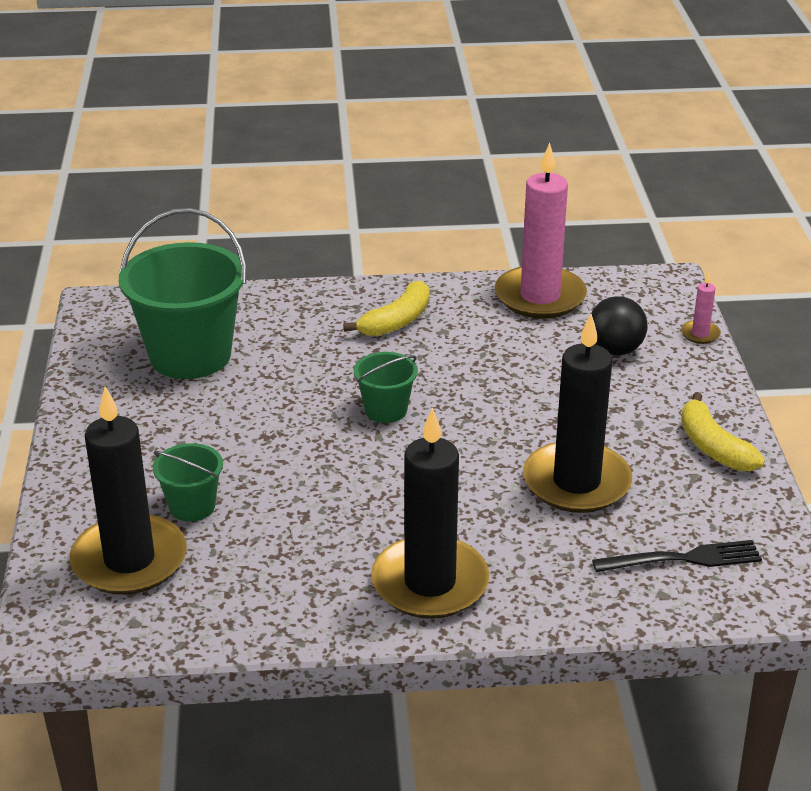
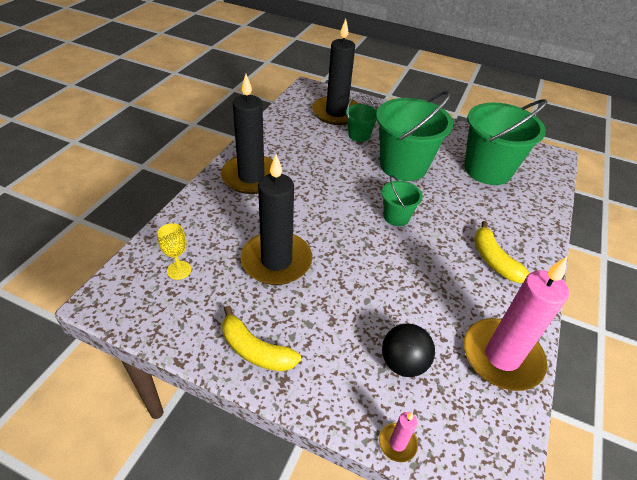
camera: 115 degrees right, 10 degrees up
(249, 434) = (403, 166): none -> green bucket
(684, 559) = (179, 270): black fork -> yellow goblet
(713, 446) = (255, 350): yellow banana -> yellow banana turned 150 degrees counterclockwise

